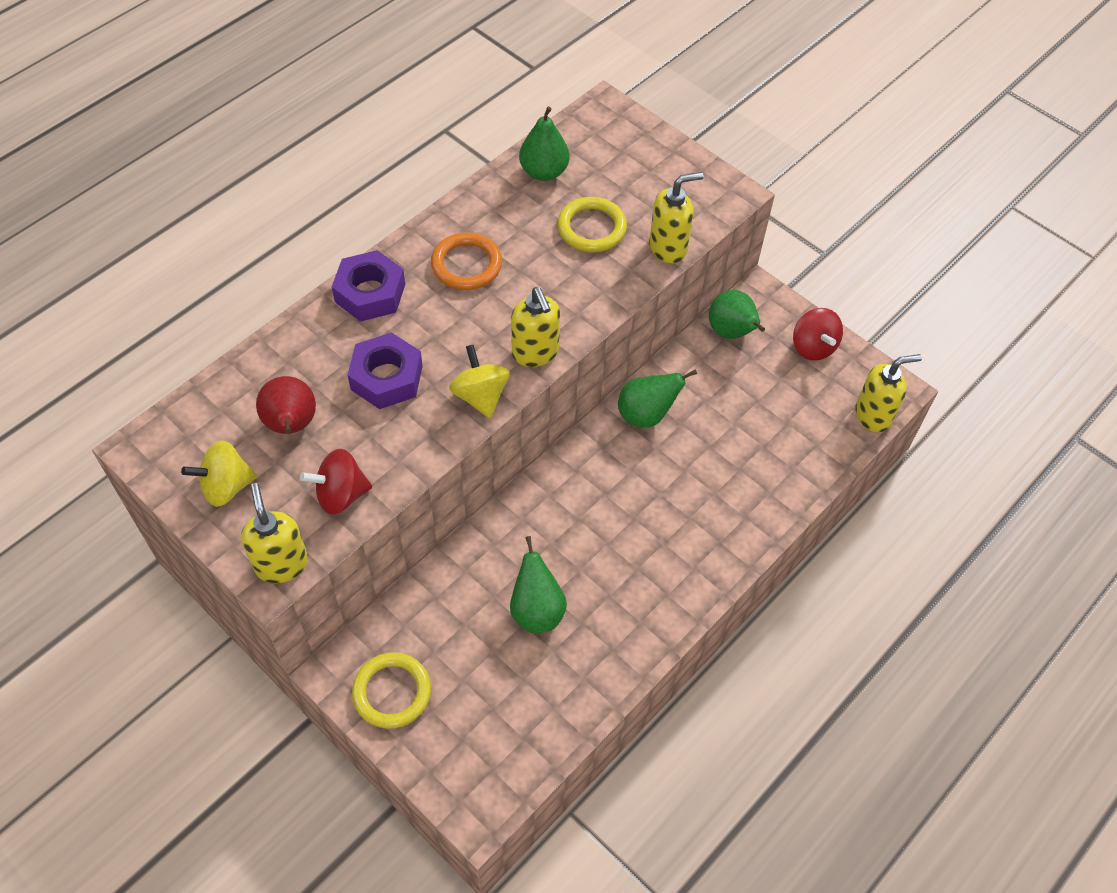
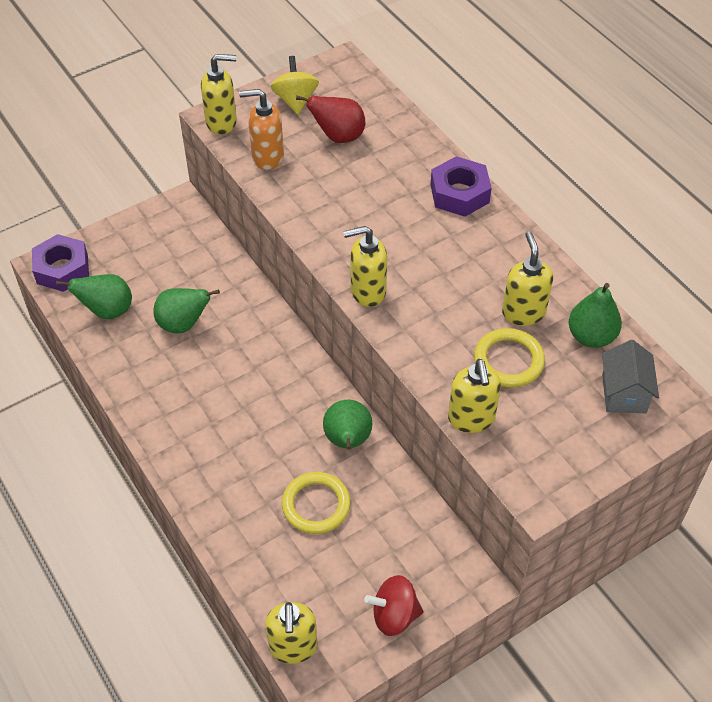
camera: 105 degrees right, 5 degrees down
(341, 494) = (267, 157): red spinning top -> orange soap dispenser
(386, 377) = (368, 194): purple nut -> purple nut (62, 269)
(392, 692) = (153, 231): yellow ring -> yellow ring (316, 505)
(466, 265) = (479, 260): orange ring -> none
(480, 396) = (332, 248): yellow spinning top -> none
(528, 223) = (523, 312): none -> yellow soap dispenser
(603, 146) = (624, 393): none -> grey house
(731, 332) = (429, 541): green pear -> green pear (107, 311)

